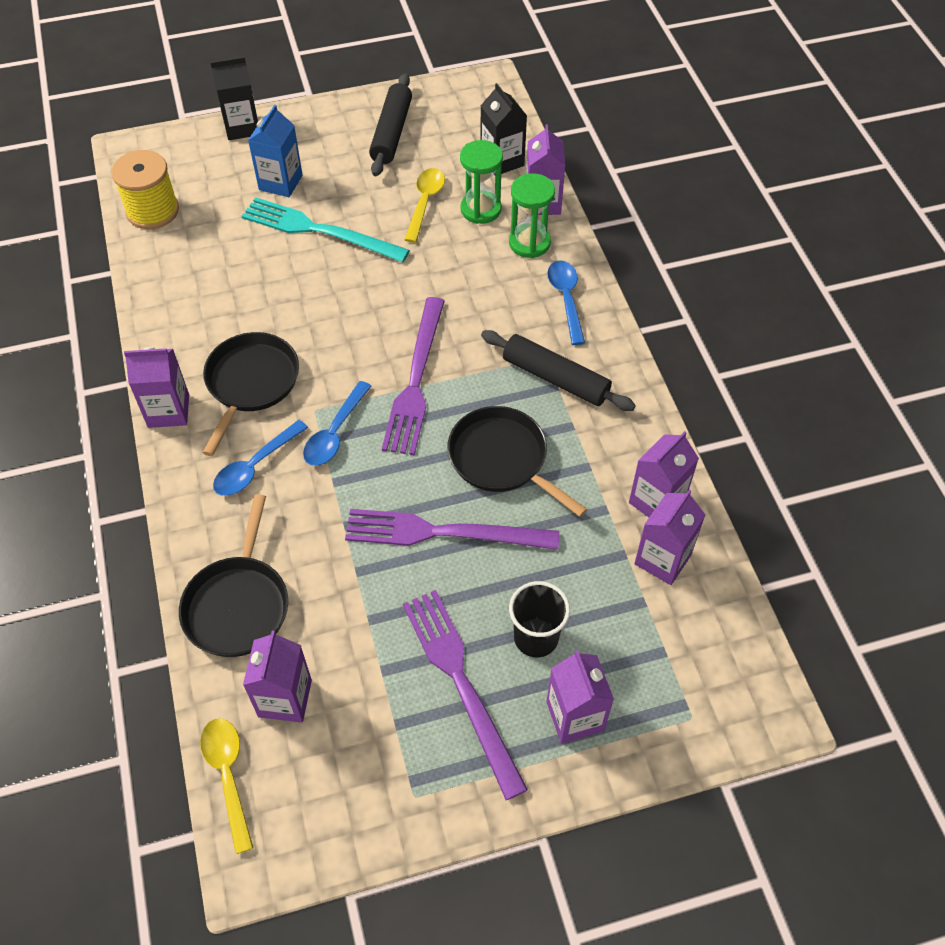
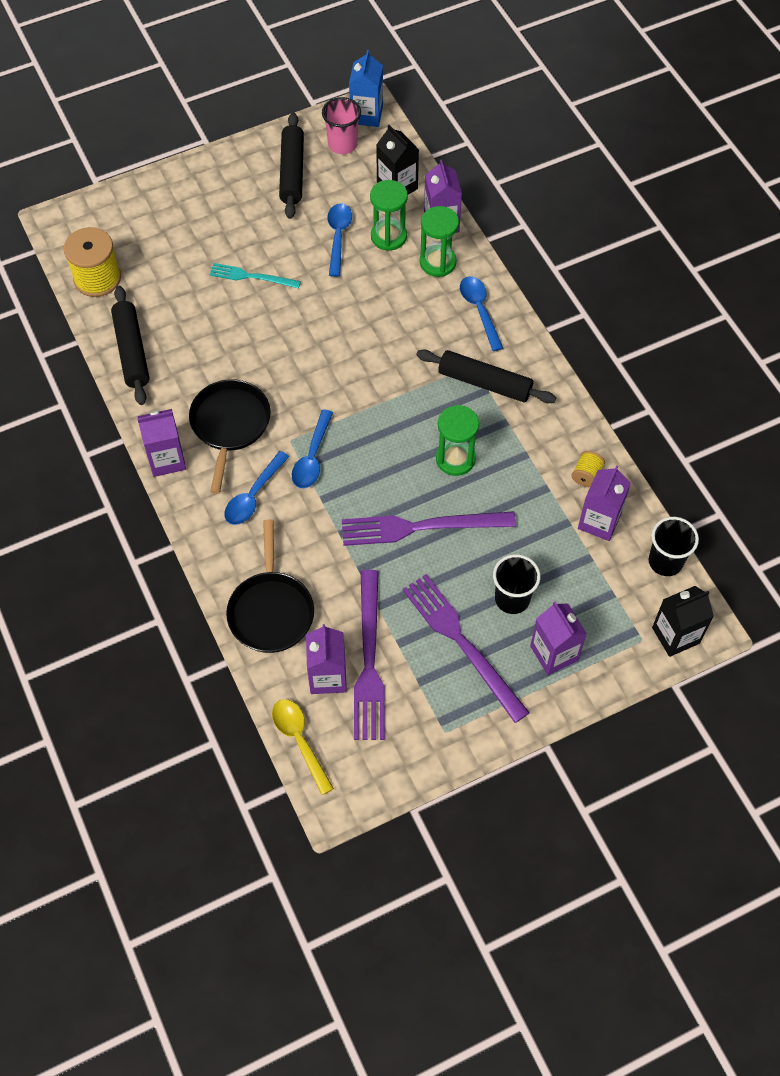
camera: 10 degrees left, 5 degrees up
(166, 289) = (132, 351): none -> black rolling pin
(242, 127) = (154, 184): black carton -> black carton (675, 635)
(280, 182) = (205, 235): blue carton -> blue carton (366, 115)
(319, 231) = (251, 277): turquoise fork -> turquoise fork, size x0.58
(416, 380) = (369, 402): purple fork -> purple fork (369, 661)
(425, 203) = (338, 237): yellow spoon -> blue spoon
(453, 113) = (342, 144): none -> pink cup
(502, 459) = (455, 459): black pan -> green hourglass
(657, 501) = (586, 475): purple carton -> yellow spool
(738, 622) = (665, 561): none -> black cup

